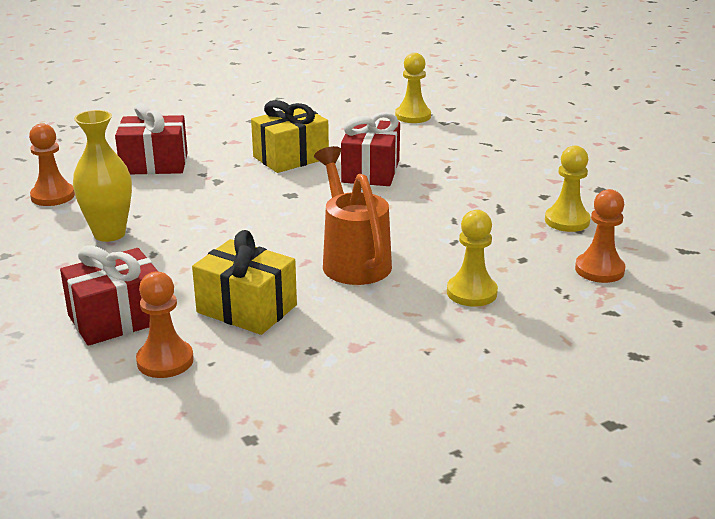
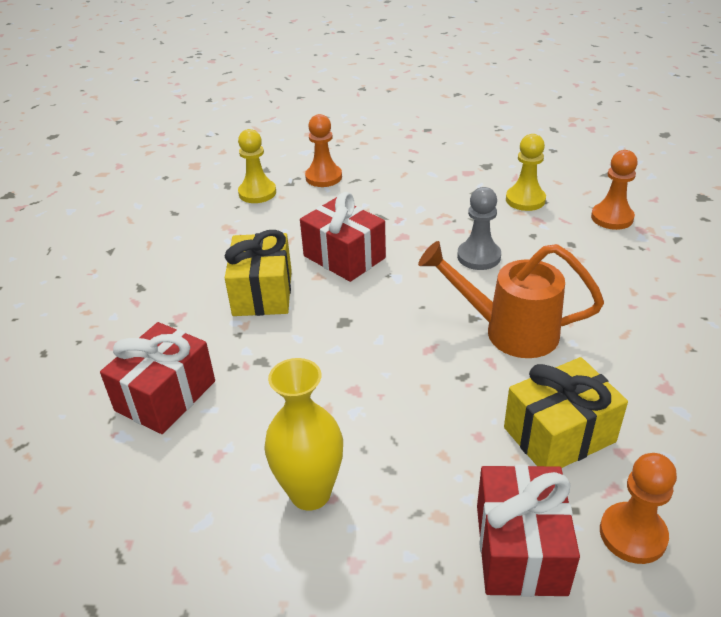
camera: 55 degrees left, 10 degrees up
(53, 196) = (155, 519): orange pawn -> orange pawn (323, 177)
(442, 222) = (478, 257): none -> grey pawn
(471, 292) = (610, 289): yellow pawn -> none

